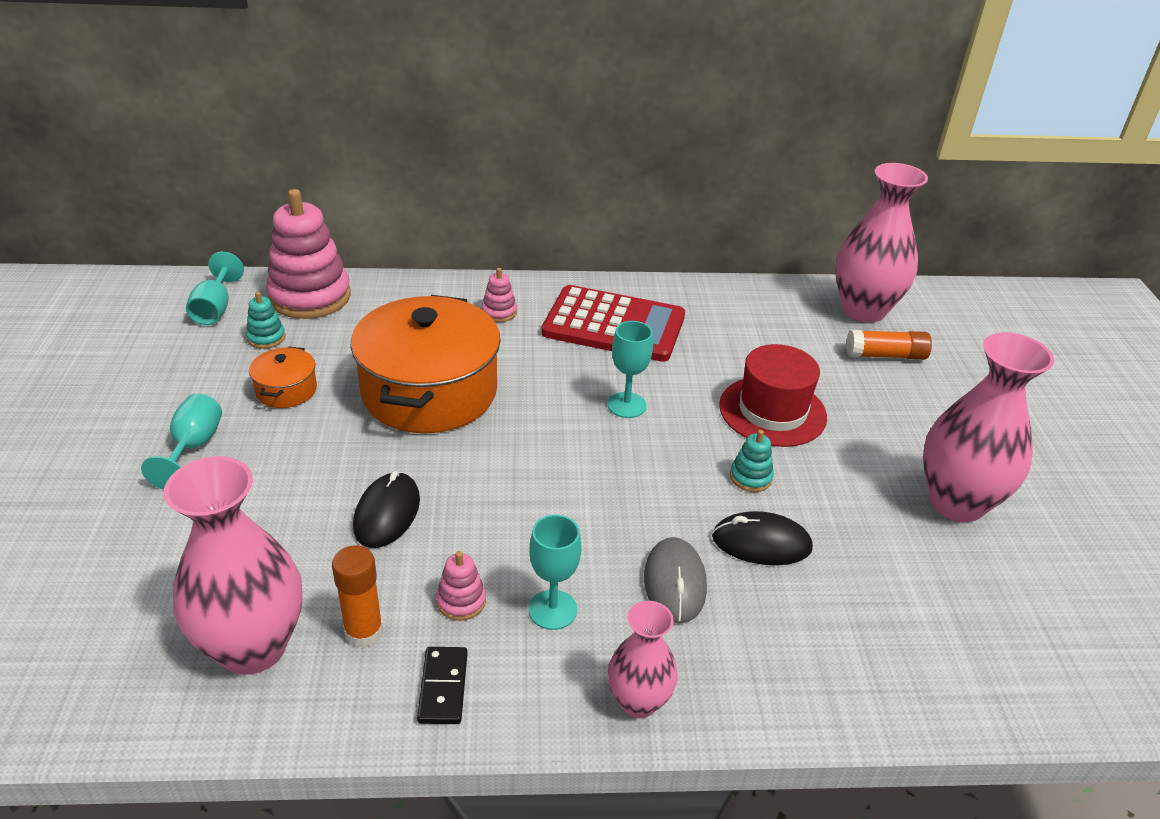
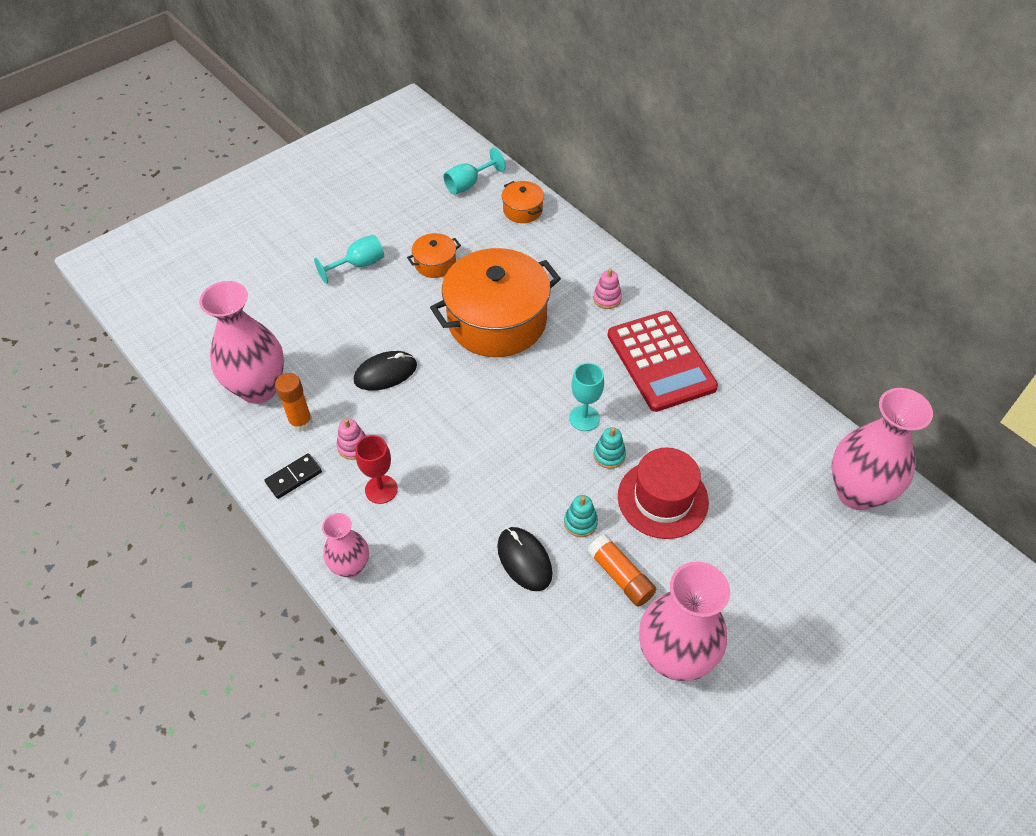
camera: 55 degrees right, 15 degrees up
(266, 338) = (467, 222): turquoise stacking toy -> turquoise stacking toy (609, 455)
(310, 297) = (522, 210): pink stacking toy -> orange pot
(552, 610) = (381, 489): turquoise goblet -> red goblet
(674, 583) = (450, 534): grey mouse -> none
(886, 355) = (810, 535): orange glue stick -> orange glue stick (620, 576)

